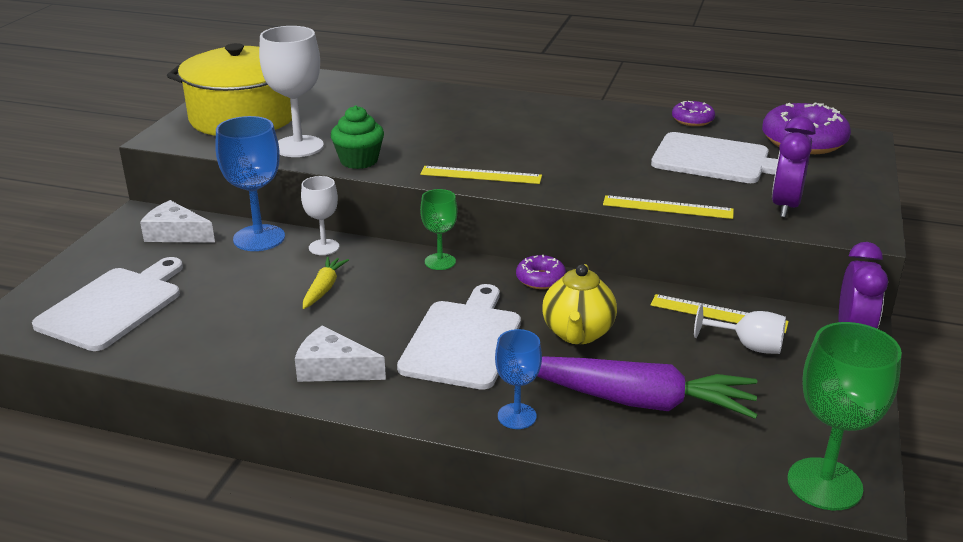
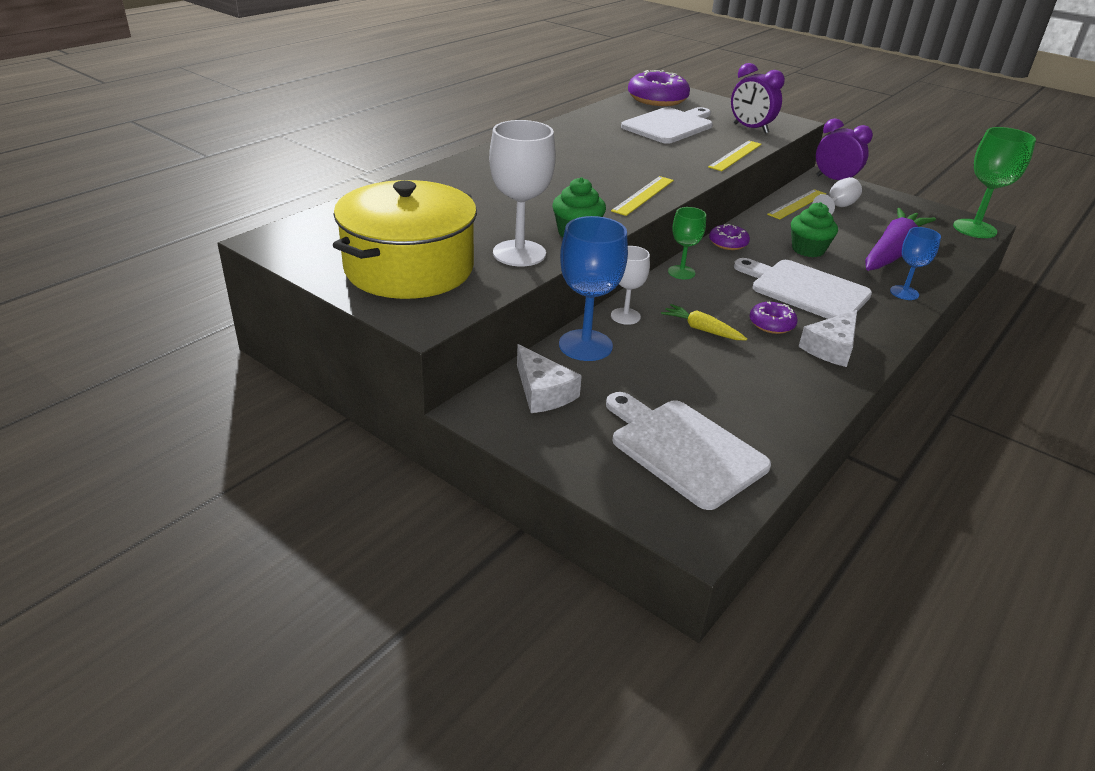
camera: 70 degrees left, 5 degrees up
(176, 234) = (543, 392): white cheese -> white cheese turned 75 degrees counterclockwise
(577, 334) = (808, 250): yellow teapot -> green cupcake
(692, 120) = (596, 114): purple donut -> purple donut (771, 324)

